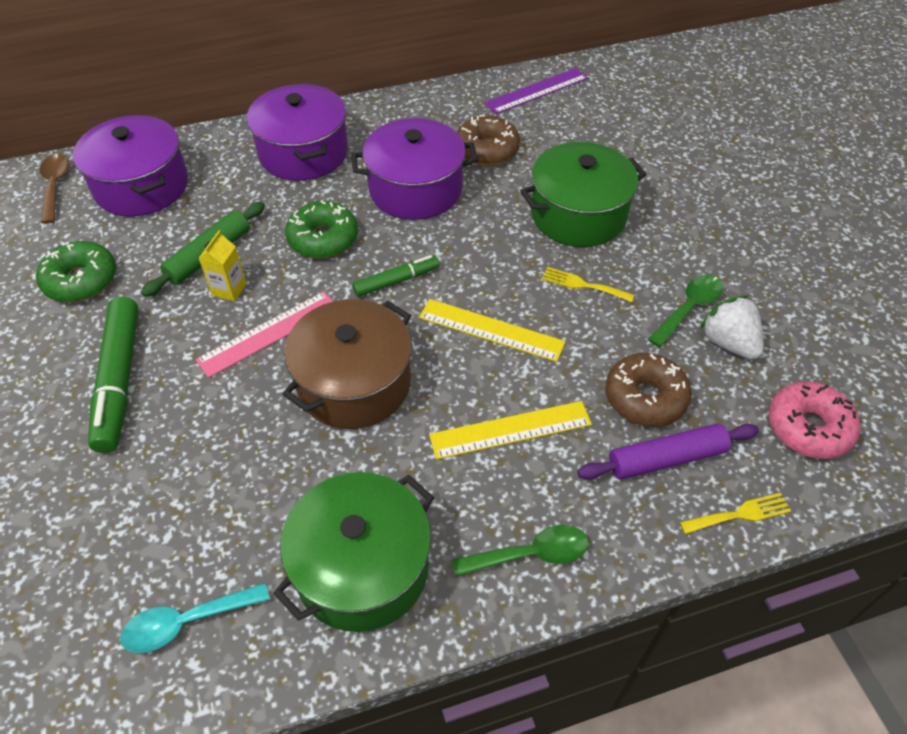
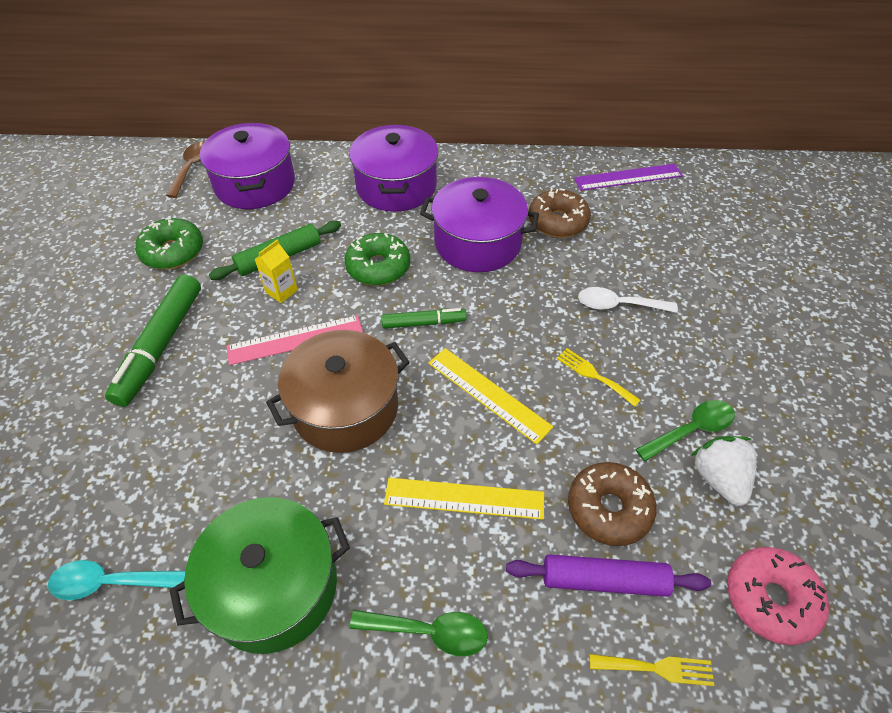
camera: 20 degrees right, 0 degrees up
(578, 215) = (618, 305): green pot -> white spoon

